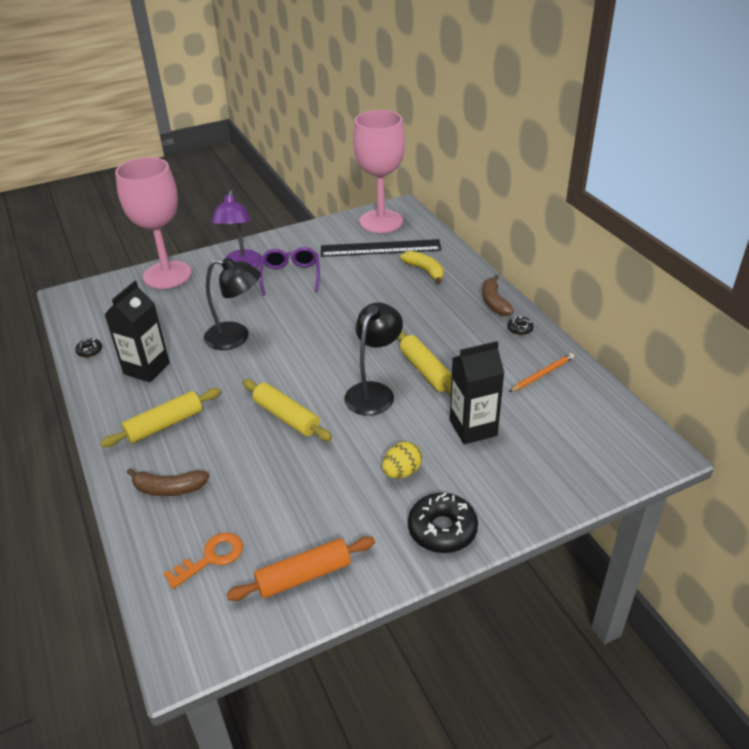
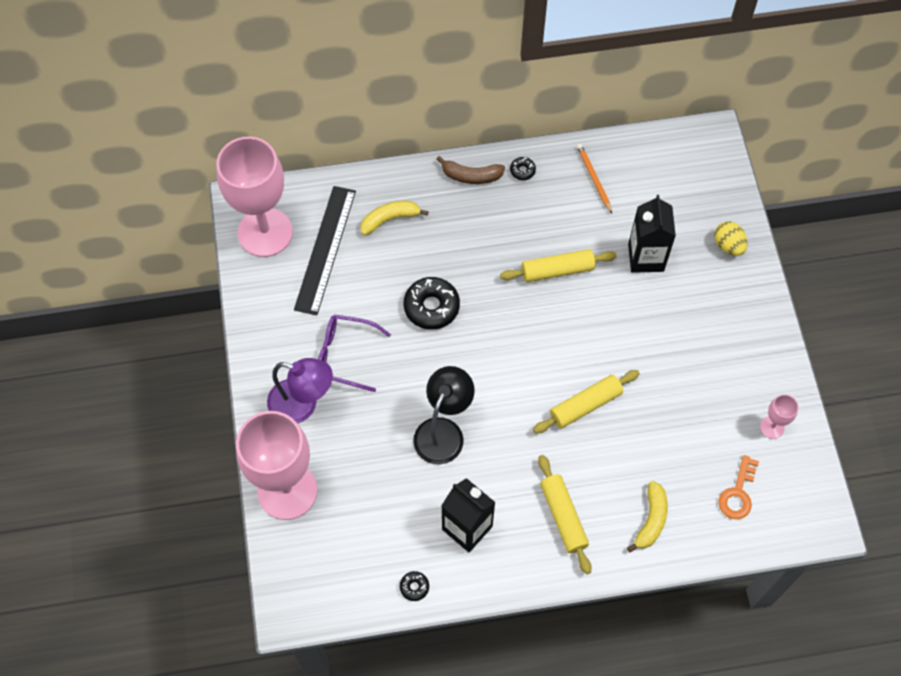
camera: 75 degrees left, 25 degrees up
(169, 489) = (651, 520): brown banana -> yellow banana
(211, 557) = (738, 493): orange key -> orange key turned 135 degrees counterclockwise
(303, 576) = (772, 427): orange rolling pin -> pink goblet
(374, 392) = (573, 322): black lamp -> none
(401, 472) = (682, 328): yellow egg -> yellow egg (728, 245)
(442, 529) = (751, 317): black donut -> black donut (431, 307)

